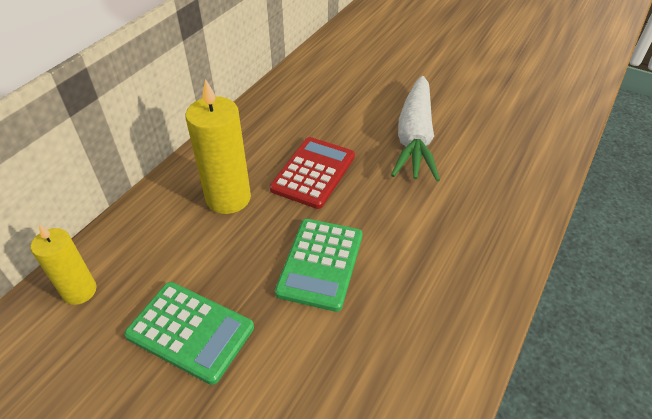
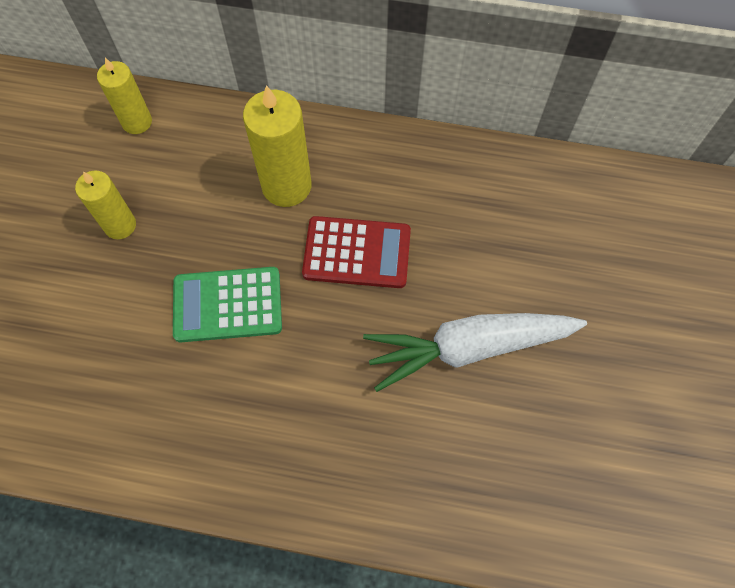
camera: 70 degrees right, 20 degrees up
(190, 331) = (120, 225): green calculator -> yellow candle

